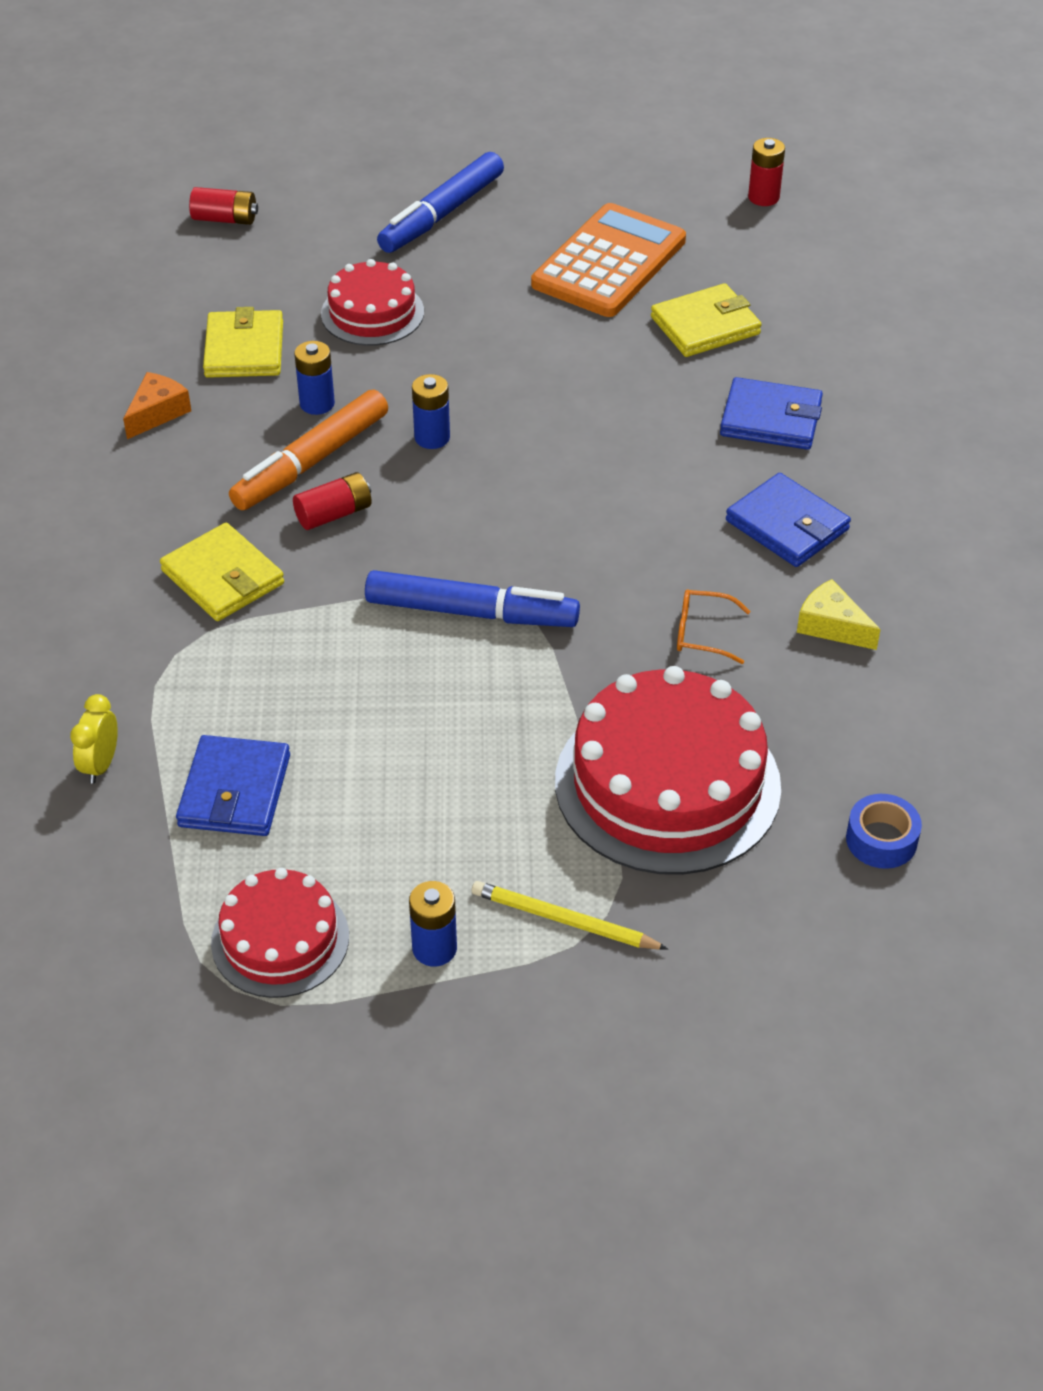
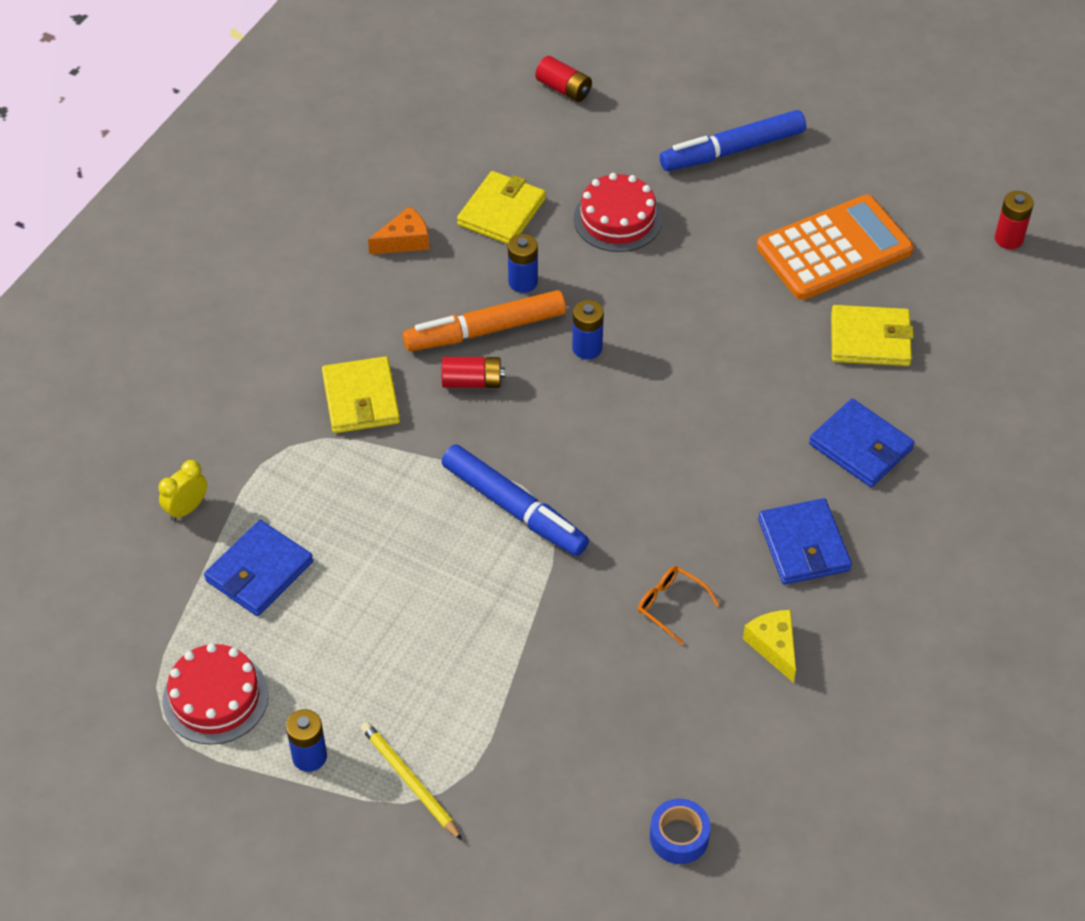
camera: 30 degrees right, 5 degrees up
(667, 784) = (556, 714): red cake -> none

